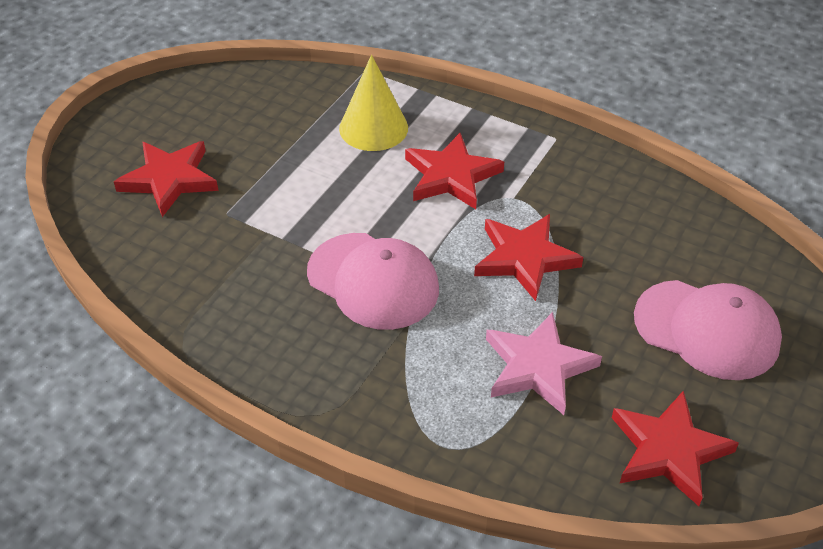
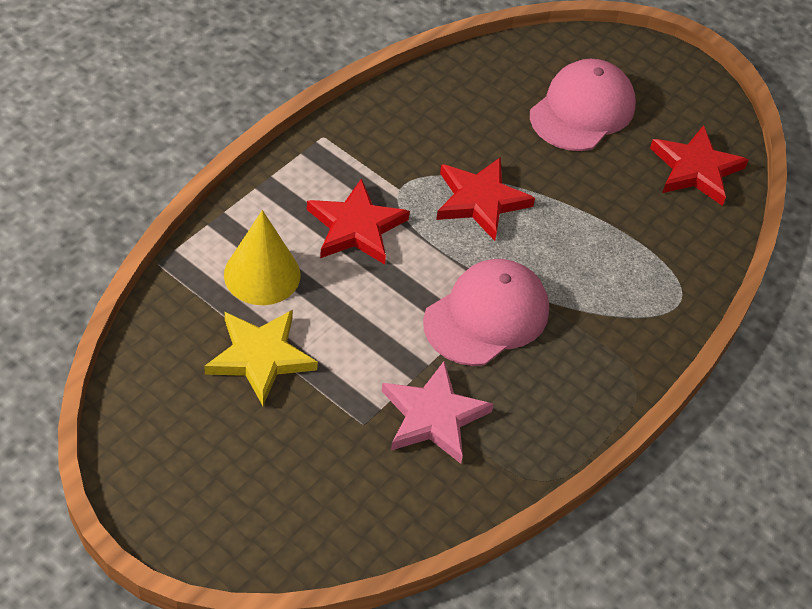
camera: 85 degrees left, 5 degrees up
(169, 180) = (294, 472): red star -> none
(283, 141) = (260, 357): none -> yellow star
(538, 367) = (605, 223): pink star -> pink star (433, 416)

